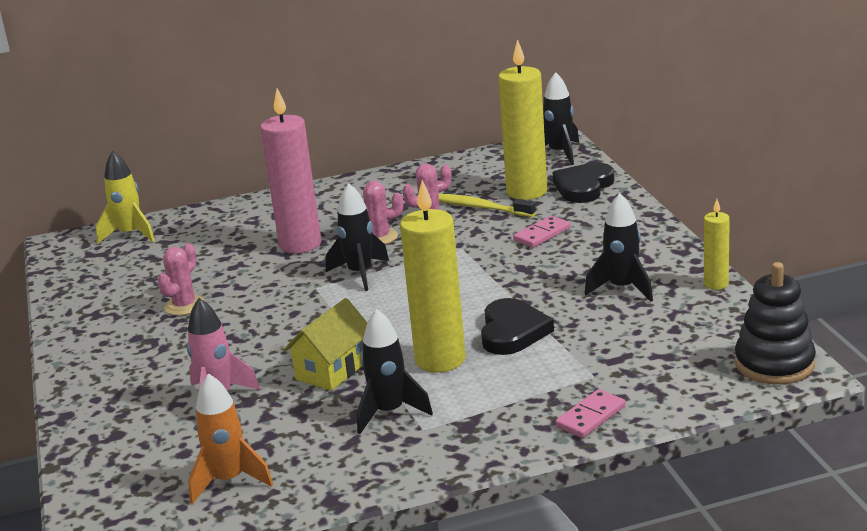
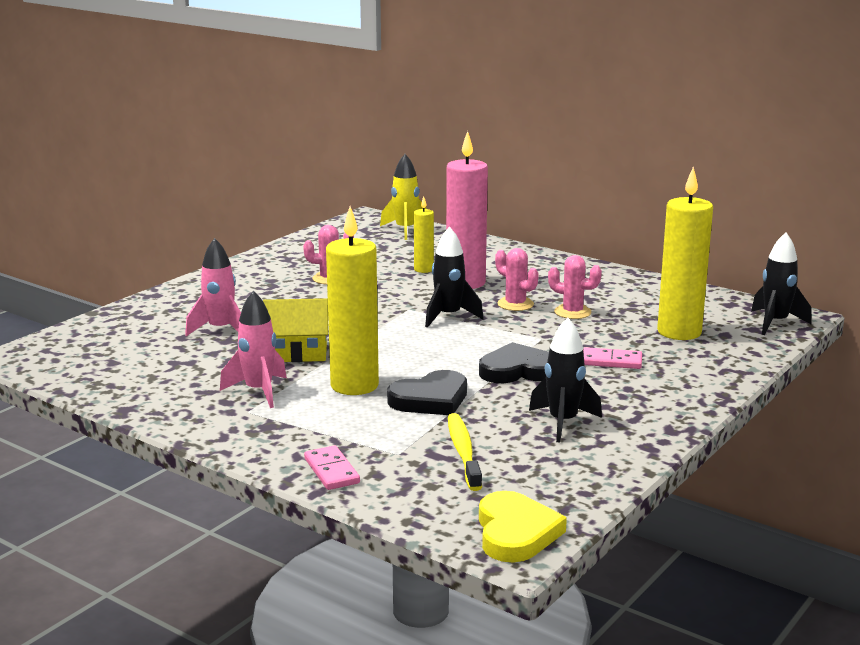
camera: 50 degrees right, 5 degrees down
(229, 480) = (121, 368): orange rocket -> none
(389, 412) = (259, 391): black rocket -> pink rocket
(480, 207) = (621, 323): yellow toothbrush -> yellow toothbrush (463, 452)
(583, 187) = (727, 352): black heart -> black heart (518, 370)
(590, 417) = (332, 471): pink domino -> pink domino turned 60 degrees clockwise
(716, 284) = (630, 463): yellow candle -> yellow candle (423, 269)
(774, 364) = (515, 532): black stacking toy -> yellow heart

